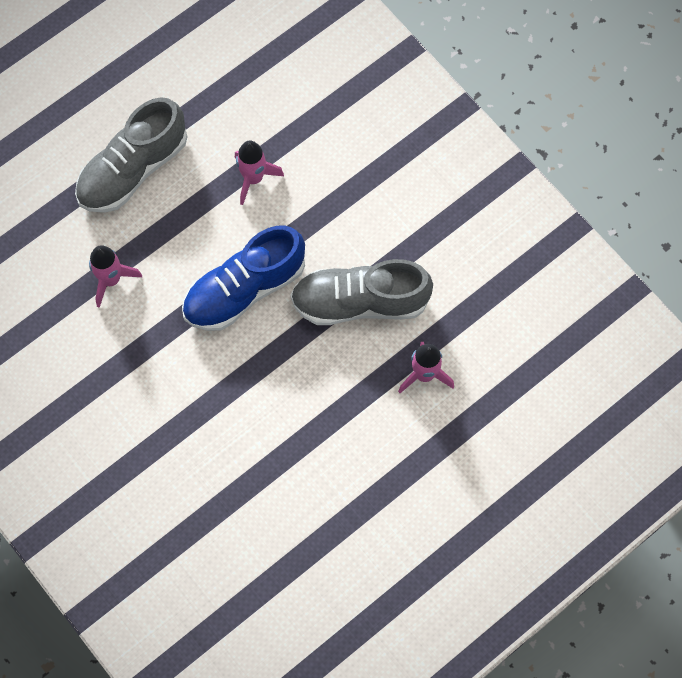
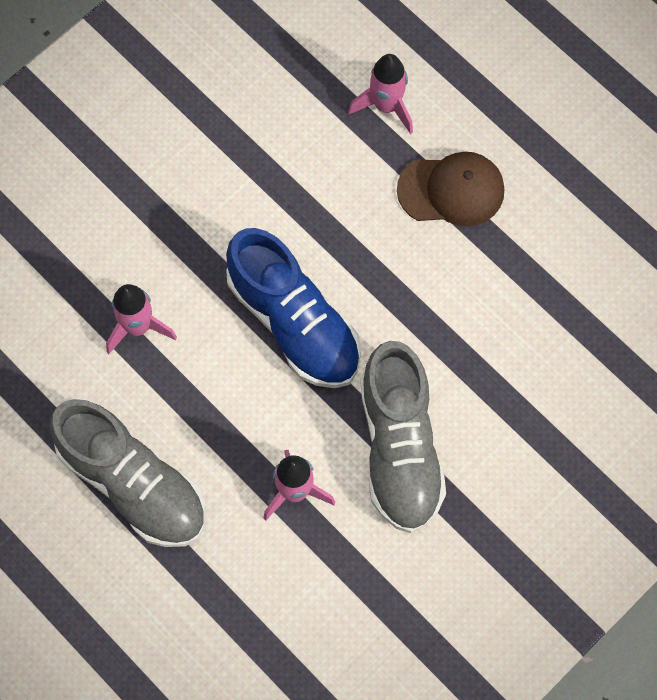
camera: 95 degrees left, 0 degrees up
(345, 418) = (451, 190): none -> brown cap
(360, 302) = (299, 185): grey shoe -> grey shoe (400, 448)

